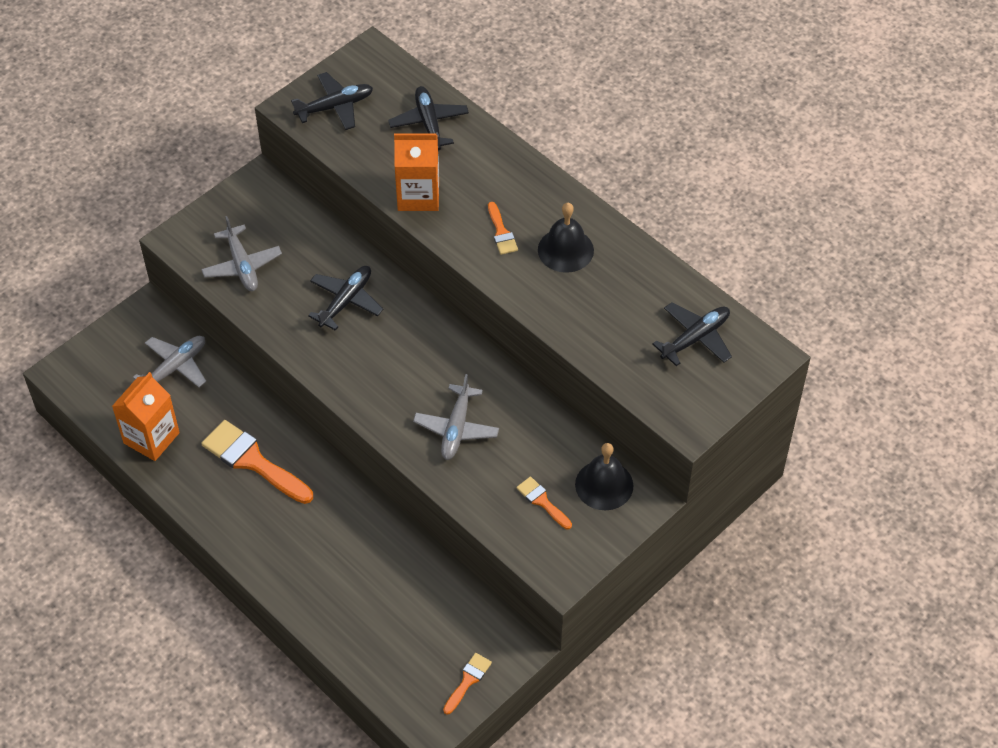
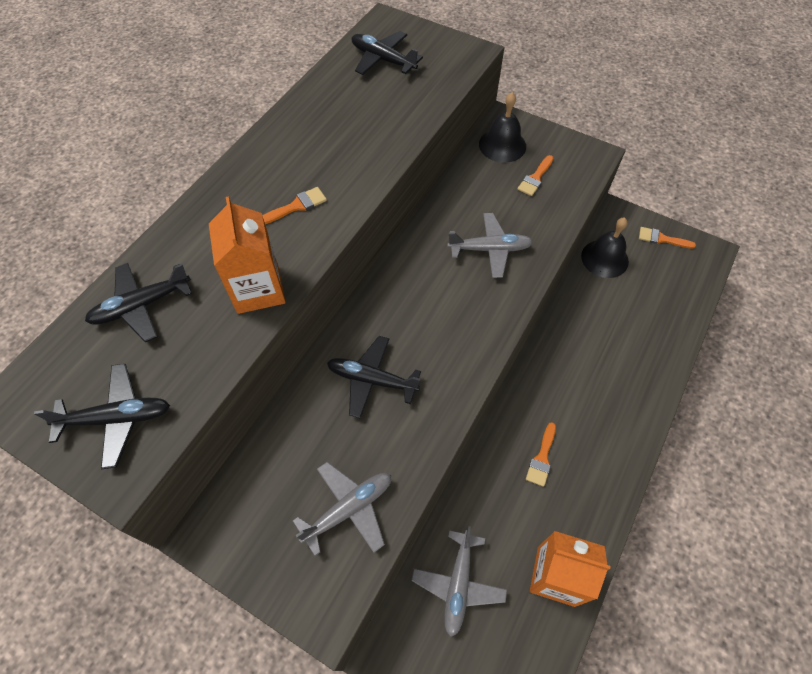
camera: 105 degrees left, 5 degrees up
(175, 367) = (458, 584): grey plane -> grey plane turned 105 degrees counterclockwise
(253, 461) = (542, 458): orange brush -> orange brush, size x0.51
(335, 107) = (117, 418): black plane -> black plane turned 120 degrees clockwise
(565, 250) = (307, 154): black bell -> black bell (604, 258)

